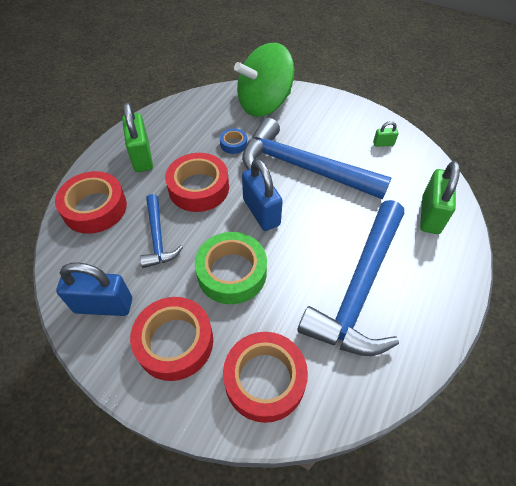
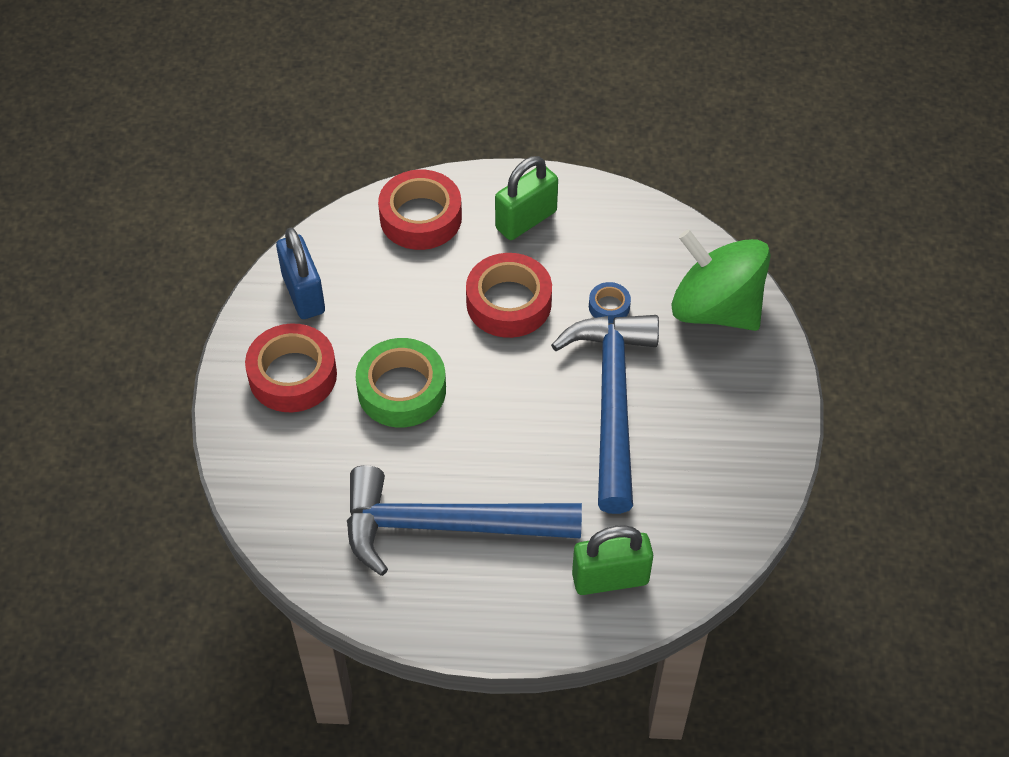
camera: 65 degrees right, 0 degrees up
(158, 237) = (412, 297): blue hammer -> none
(261, 212) = (507, 384): blue padlock -> none
(264, 379) = (289, 471): red tape -> none
(383, 144) = (722, 486): green padlock -> none

